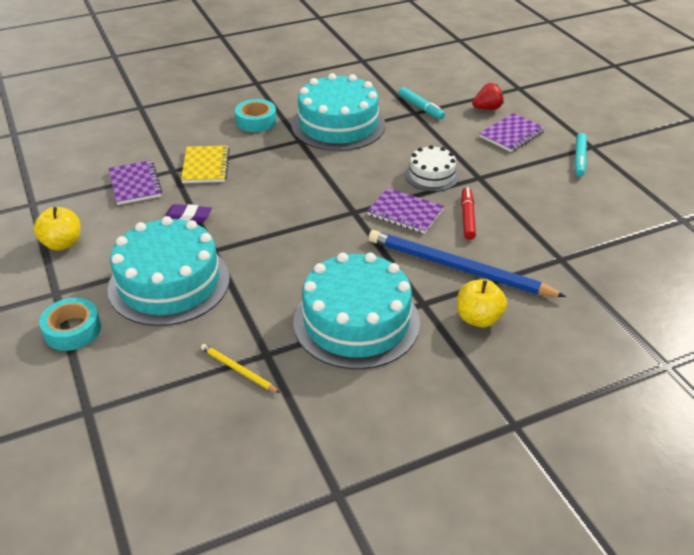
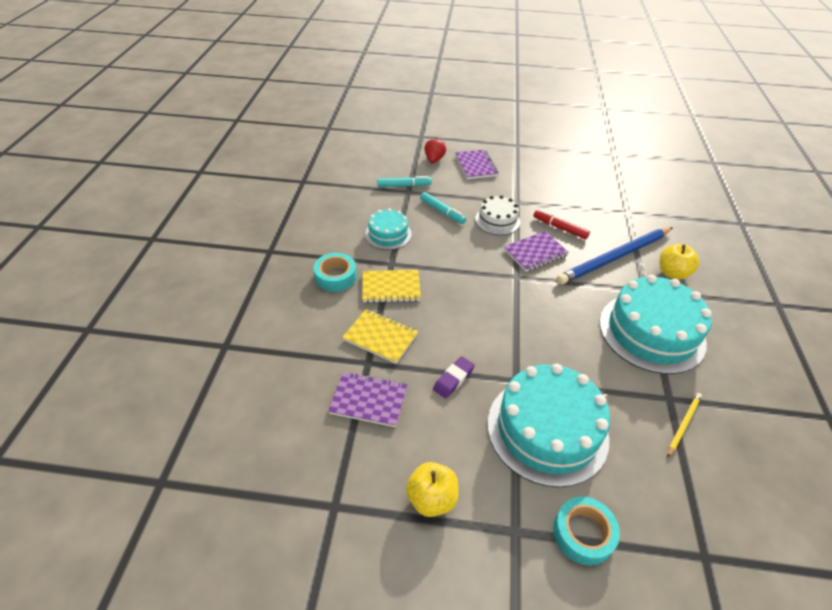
camera: 60 degrees left, 5 degrees up
(238, 370) = (683, 424): yellow pencil -> yellow pencil turned 150 degrees clockwise
(269, 150) = (391, 287): none -> yellow notebook
(338, 125) = (388, 234): turquoise cake -> turquoise cake, size x0.53
(579, 159) = (526, 155): turquoise marker -> turquoise marker (442, 211)

